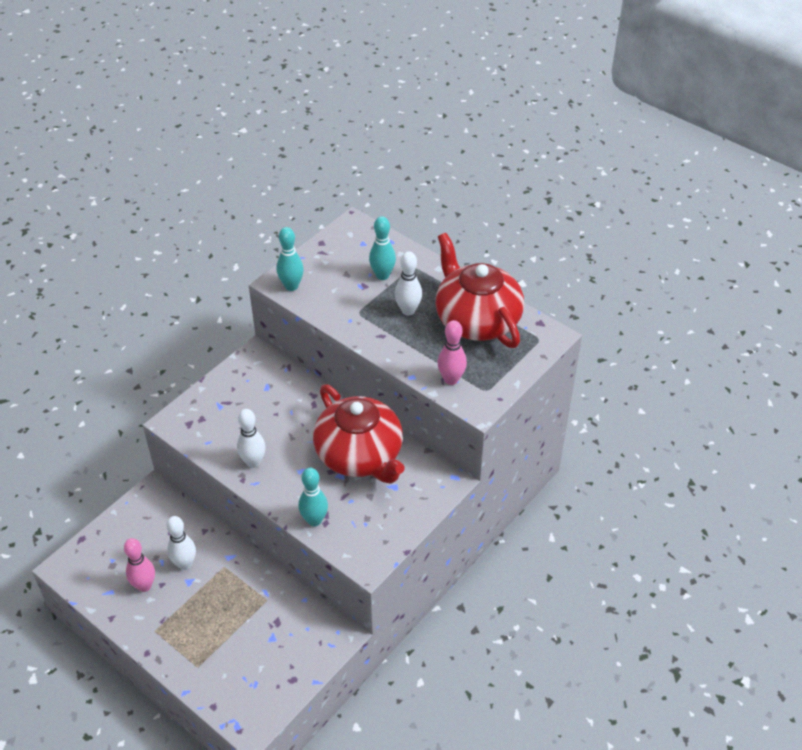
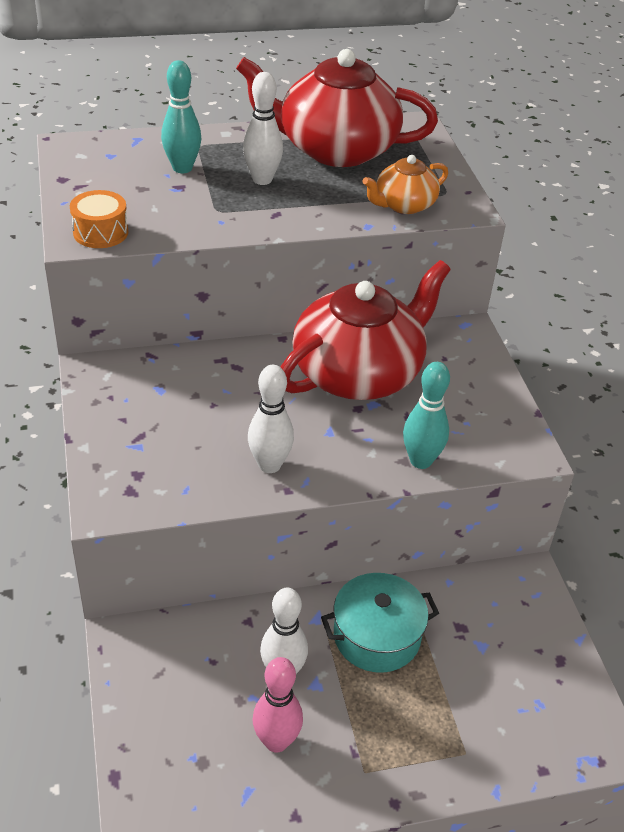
camera: 55 degrees left, 5 degrees down
(239, 588) = (376, 636): none -> turquoise pot
(291, 286) = (100, 232): turquoise bowling pin -> orange drum
(360, 455) = (359, 373): red teapot -> red teapot turned 45 degrees counterclockwise
(451, 379) = (403, 205): pink bowling pin -> orange teapot

